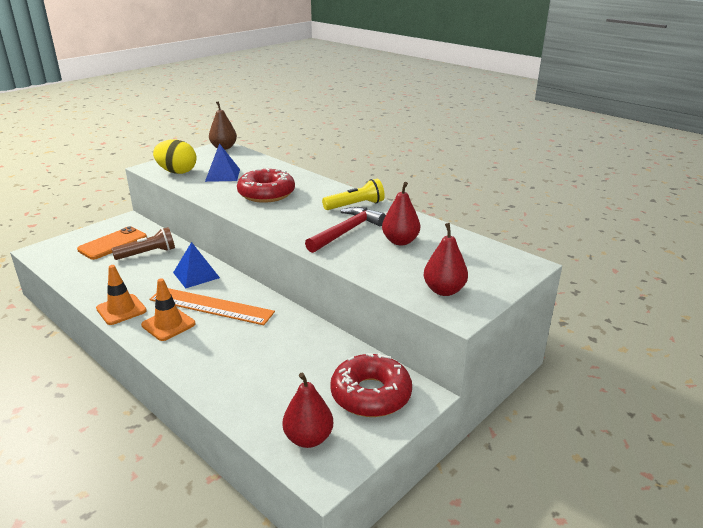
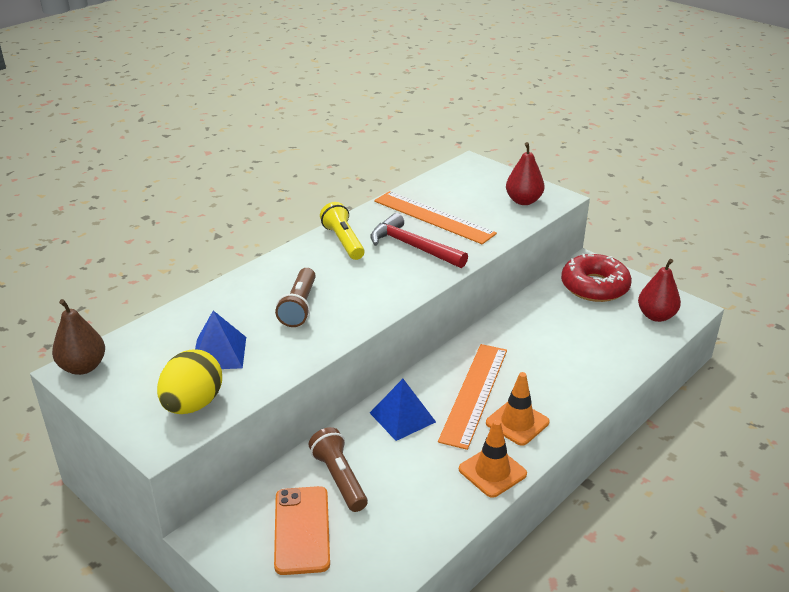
camera: 90 degrees left, 5 degrees up
(113, 243) = (302, 530): orange phone -> orange phone turned 45 degrees clockwise
(266, 193) = (299, 307): red donut -> brown flashlight
(400, 241) = (433, 217): red pear -> orange ruler

